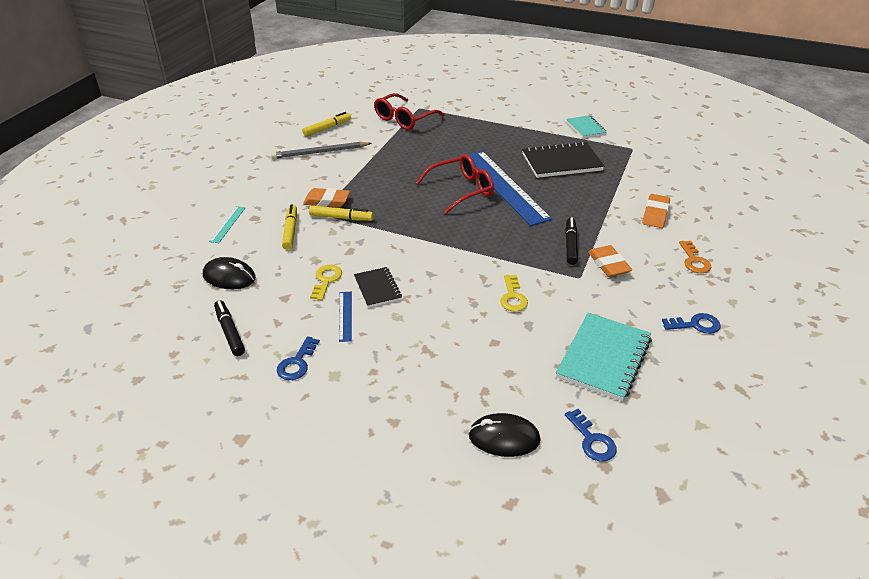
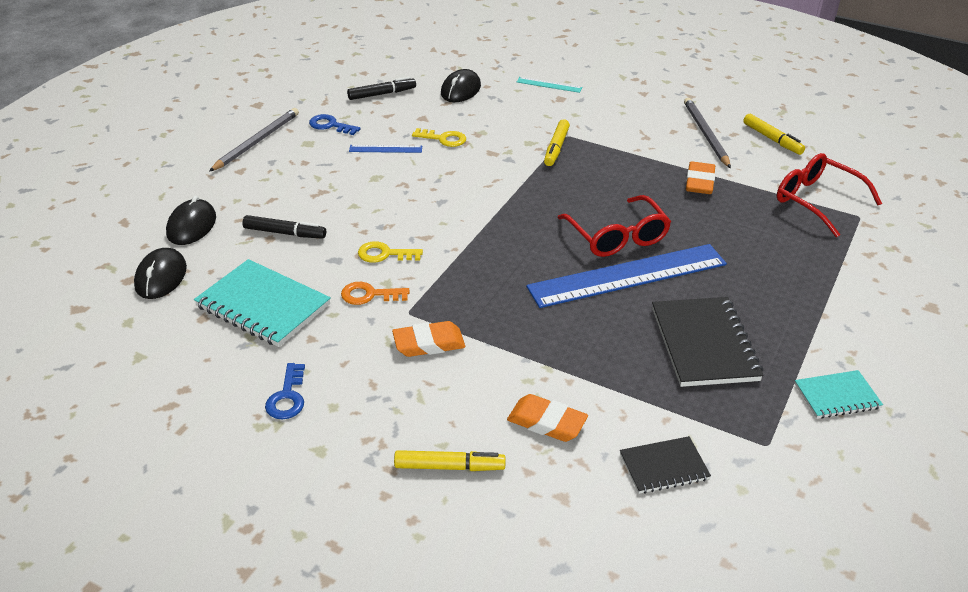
camera: 95 degrees right, 0 degrees up
(290, 231) = (533, 118): yellow marker -> yellow marker (449, 467)
(327, 201) = (591, 139): orange eraser -> orange eraser (699, 182)
(332, 419) = (257, 141): none -> grey pencil
(377, 288) = (423, 167): black notebook -> black notebook (664, 467)
(570, 245) = (478, 316): black marker -> black marker (285, 233)
(592, 440) = (161, 277): blue key -> black mouse
(694, 260) = (420, 435): orange key -> orange key (369, 295)

